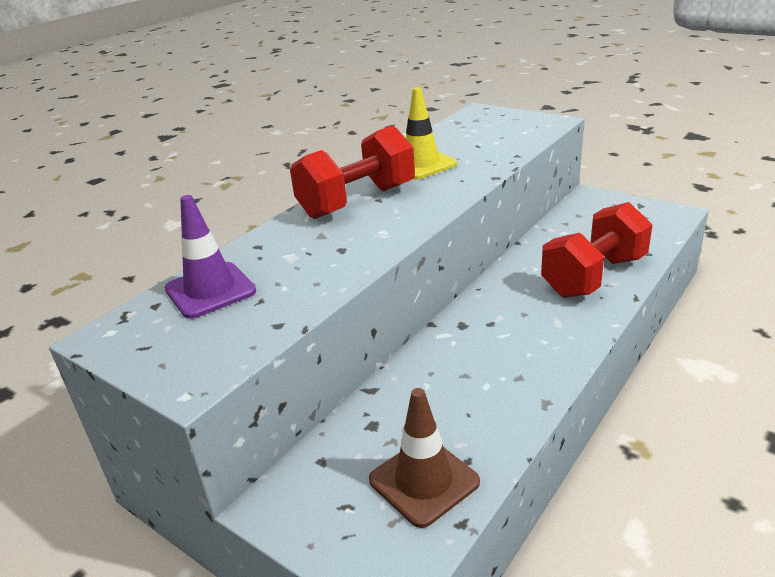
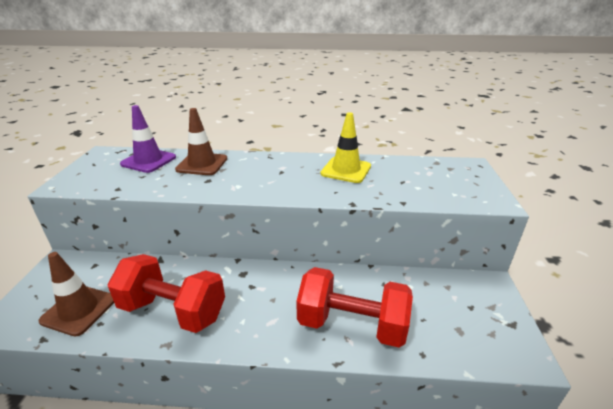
camera: 55 degrees right, 0 degrees up
(285, 247) = (202, 164): none -> brown traffic cone
(357, 201) = (272, 166): red dumbbell -> red dumbbell (173, 311)

